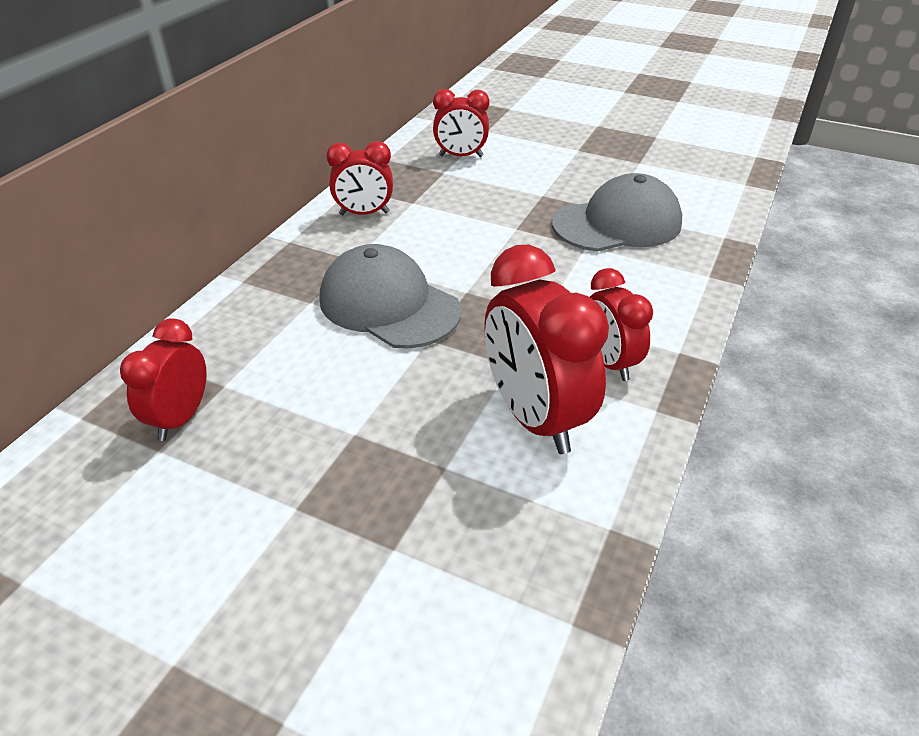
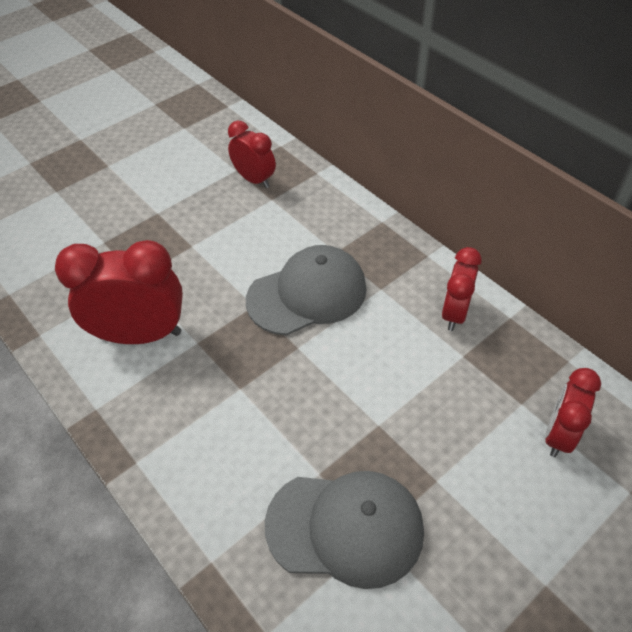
camera: 115 degrees right, 10 degrees up
(609, 362) = (158, 404): red clock -> none
(617, 223) = (345, 527): grey cap -> grey cap turned 90 degrees counterclockwise

